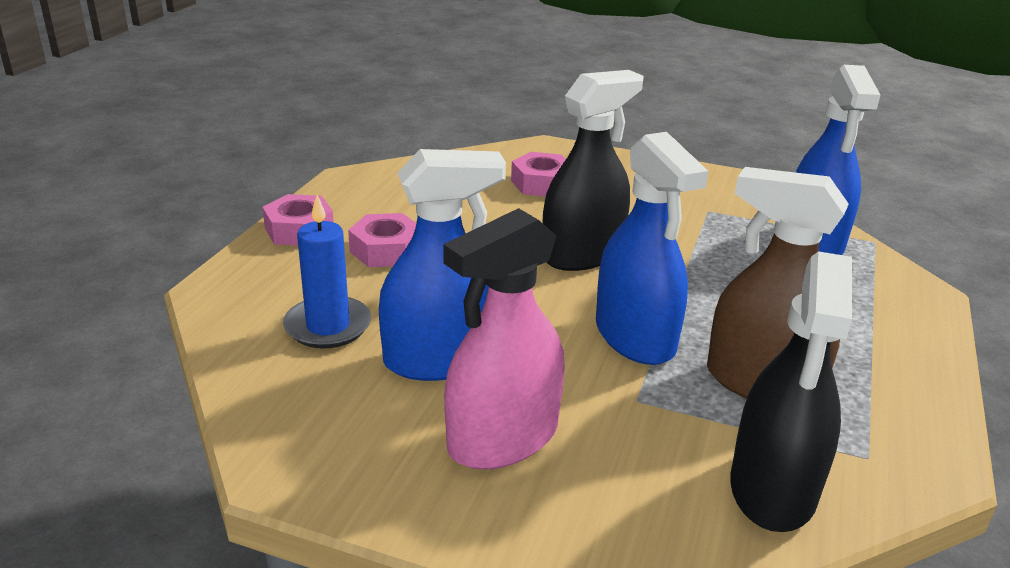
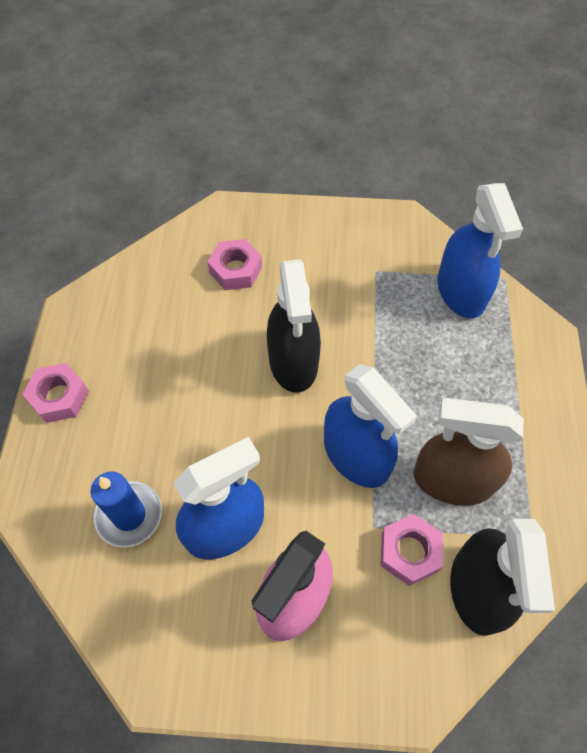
camera: 15 degrees left, 30 degrees up
(386, 250) = (139, 403): pink nut -> pink nut (409, 552)
(582, 254) = (293, 361): black spray bottle -> black spray bottle turned 135 degrees clockwise

